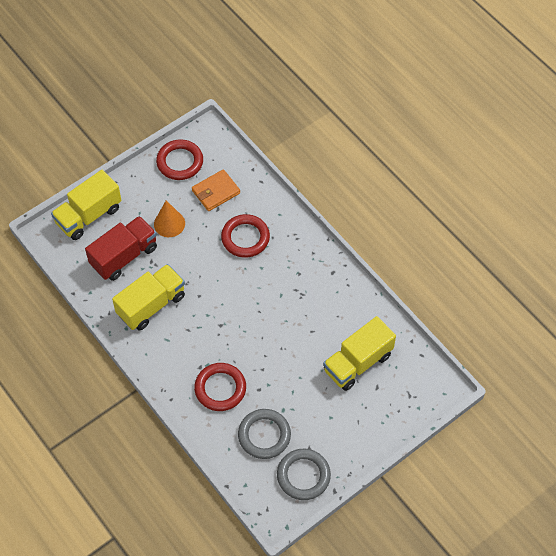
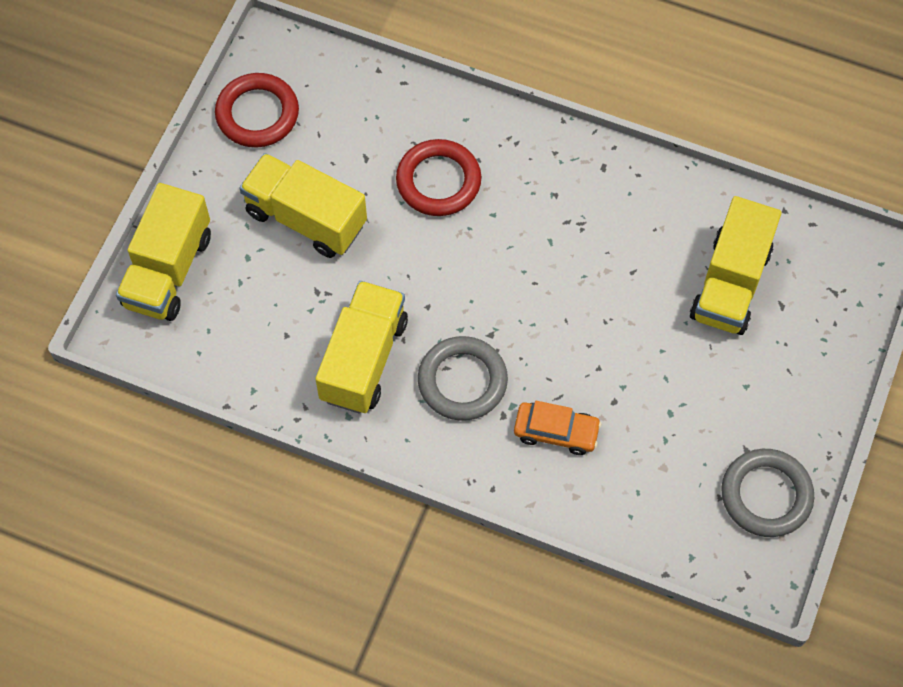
camera: 30 degrees left, 5 degrees up
(124, 256) = (269, 305): red truck -> none
(169, 223) = (306, 218): orange cone -> yellow truck
(216, 192) = (345, 133): orange wallet -> none
(220, 388) = (556, 431): red ring -> orange car
(264, 435) = (669, 466): grey ring -> grey ring (462, 381)

